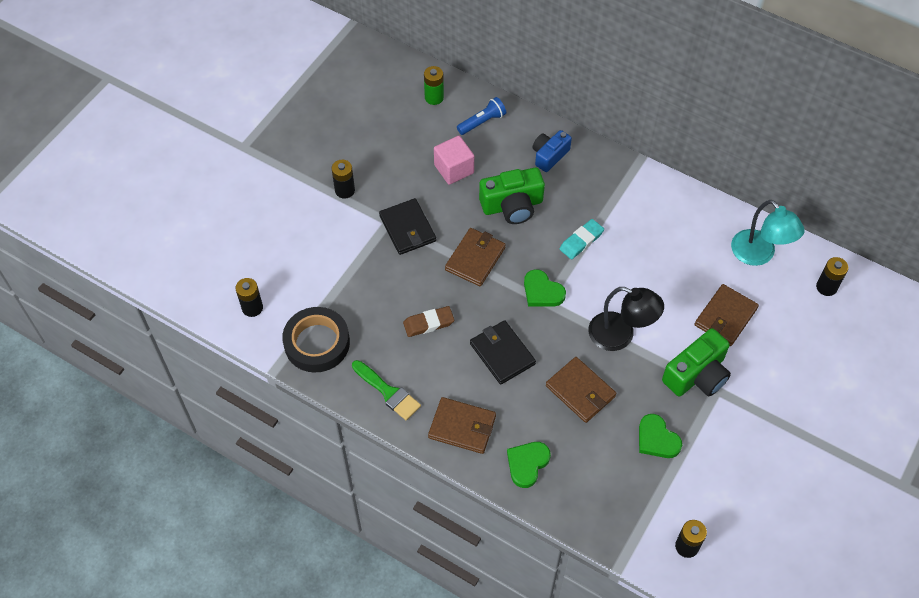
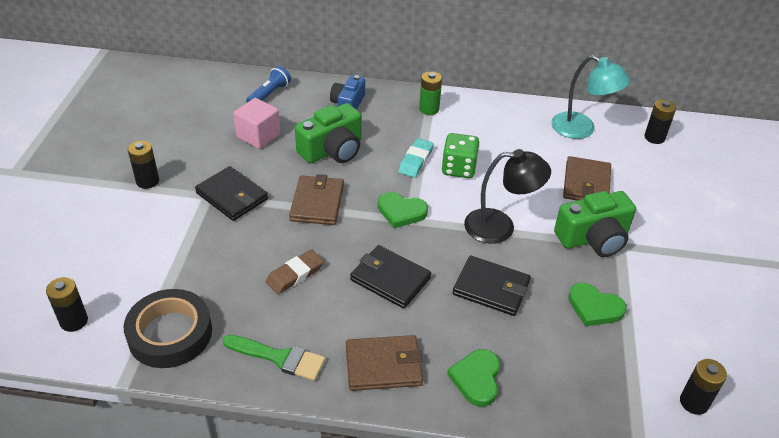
camera: 25 degrees left, 15 degrees down
(434, 97) = (212, 87): green battery -> green battery (429, 109)
(580, 391) = (491, 288): brown wallet -> black wallet
(616, 262) = (458, 168): none -> green dice
(697, 375) = (593, 238): green camera -> green camera turned 45 degrees clockwise

